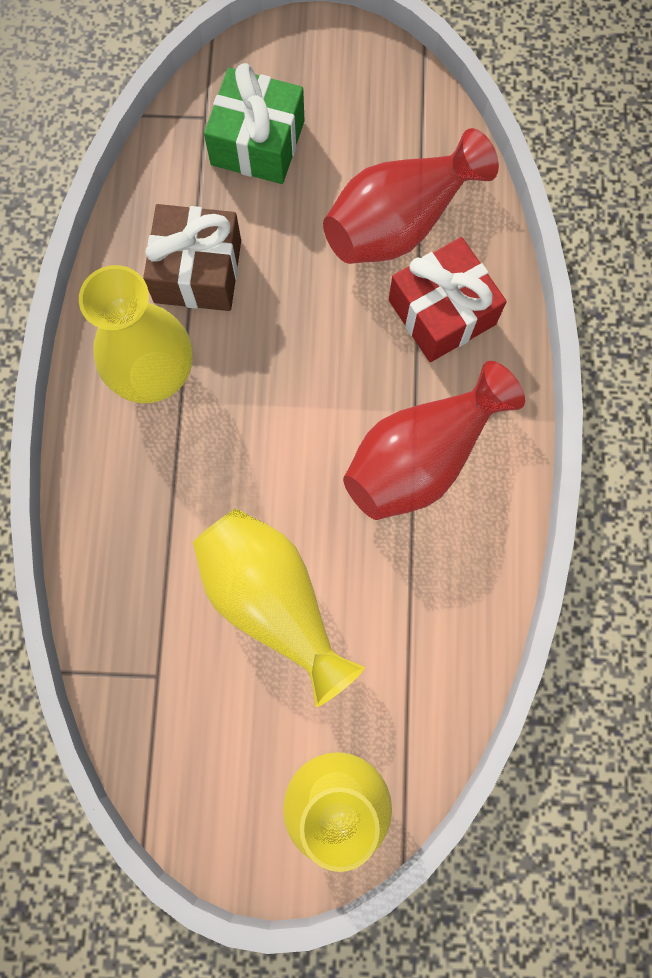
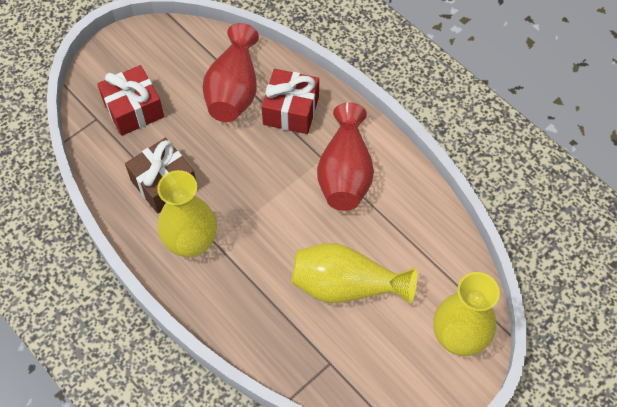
camera: 45 degrees left, 15 degrees down
(257, 143) = (133, 109): green gift -> red gift

